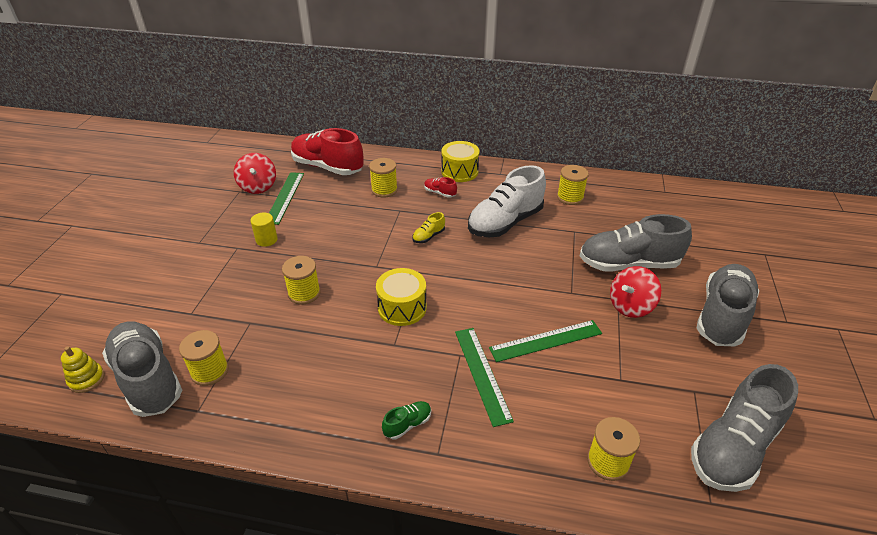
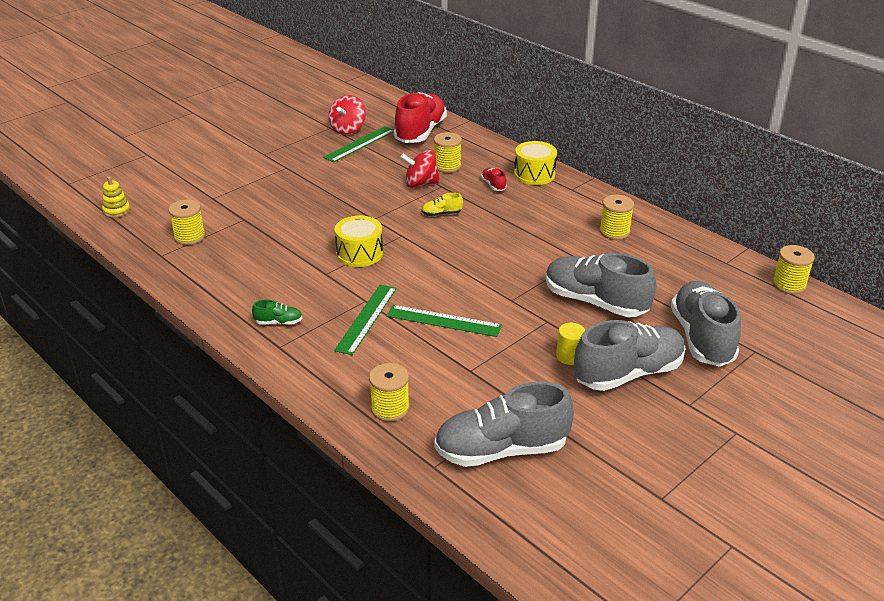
camera: 35 degrees right, 5 degrees down
(148, 379) = (150, 225): grey shoe -> grey shoe (702, 338)
(266, 240) = (312, 170): yellow cylinder -> yellow cylinder (569, 356)
(304, 293) = (300, 216): yellow spool -> yellow spool (789, 285)
(327, 167) = (420, 132): red shoe -> red shoe turned 45 degrees clockwise
(505, 222) = (523, 228): white shoe -> none
(630, 306) = (551, 330): red spinning top -> red spinning top (421, 184)

